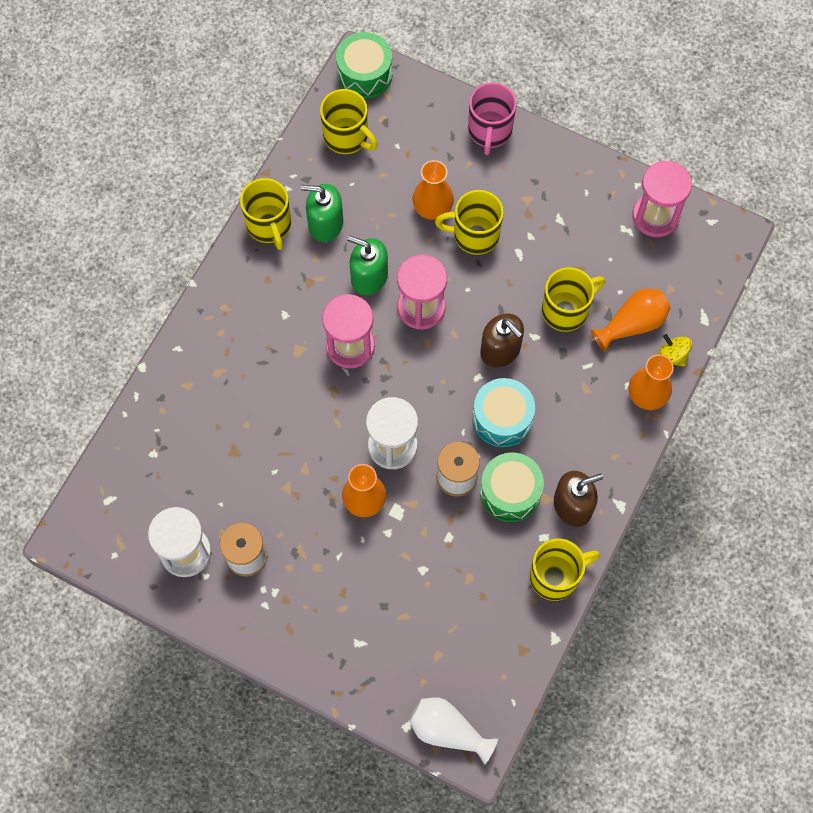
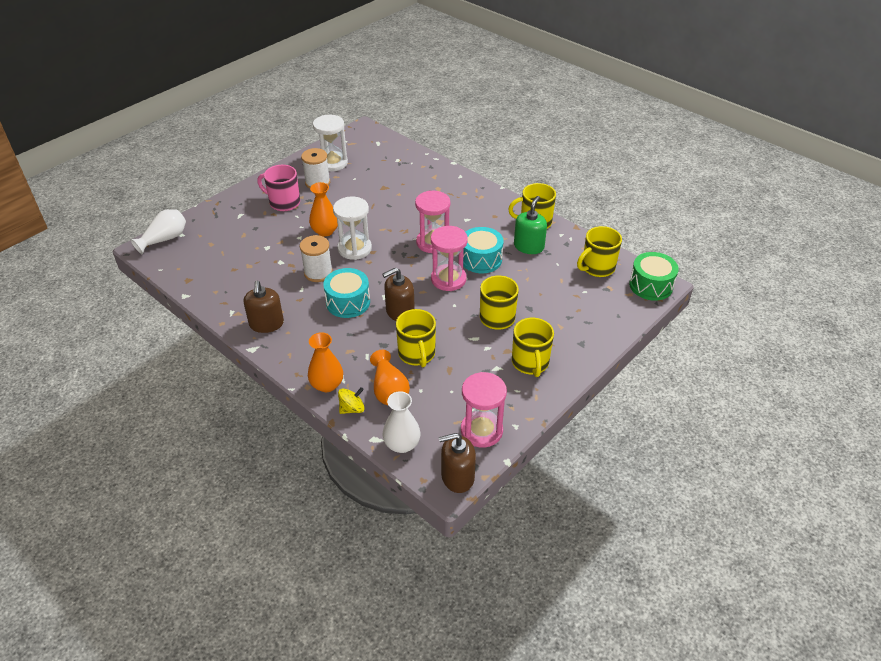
camera: 105 degrees right, 25 degrees down
(369, 277) = (481, 259): green soap dispenser -> turquoise drum
(432, 208) = (527, 299): orange vase -> none
(489, 131) = (588, 344): pink mug -> pink mug (284, 202)
(510, 492) = (293, 295): green drum -> none
(555, 576) = (224, 304): yellow mug -> yellow mug (530, 363)
(701, 290) = (402, 444): none -> white vase
(722, 226) = (457, 477): none -> brown soap dispenser

